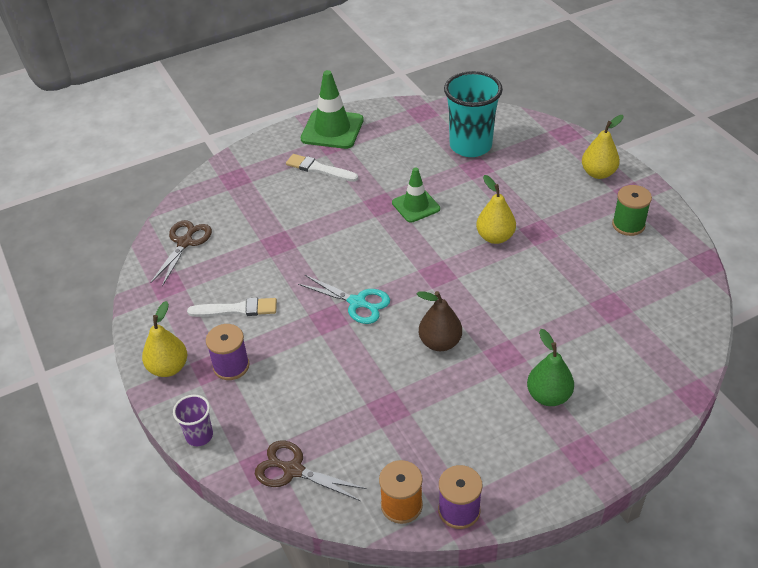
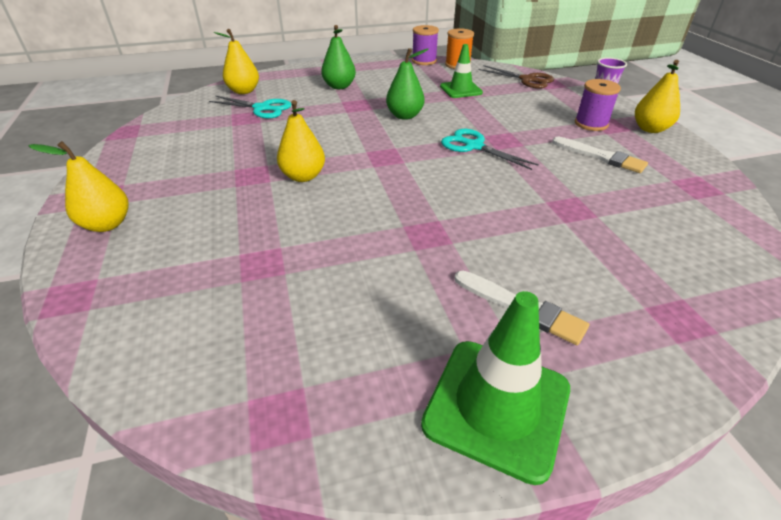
camera: 170 degrees left, 5 degrees down
(185, 243) = (706, 227): brown scissors -> none
(237, 309) = (601, 157): white brush -> white brush turned 150 degrees counterclockwise
(416, 206) = (379, 223): green traffic cone -> green traffic cone (461, 90)
(440, 342) = (405, 116): brown pear -> green pear
(470, 146) = (241, 304): turquoise cup -> none
(607, 327) = (262, 108): none -> turquoise scissors
(628, 225) = (151, 167): green spool -> none
(660, 359) = (244, 91): none -> yellow pear

